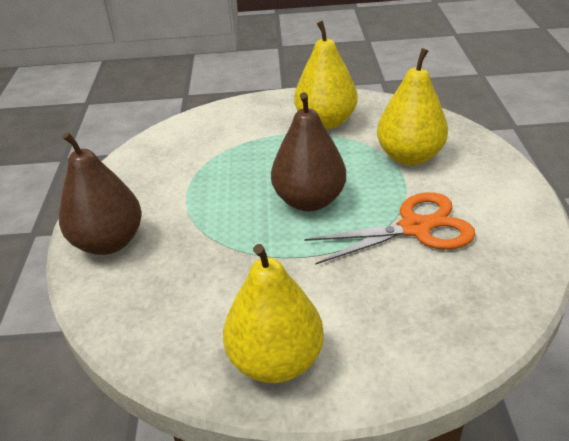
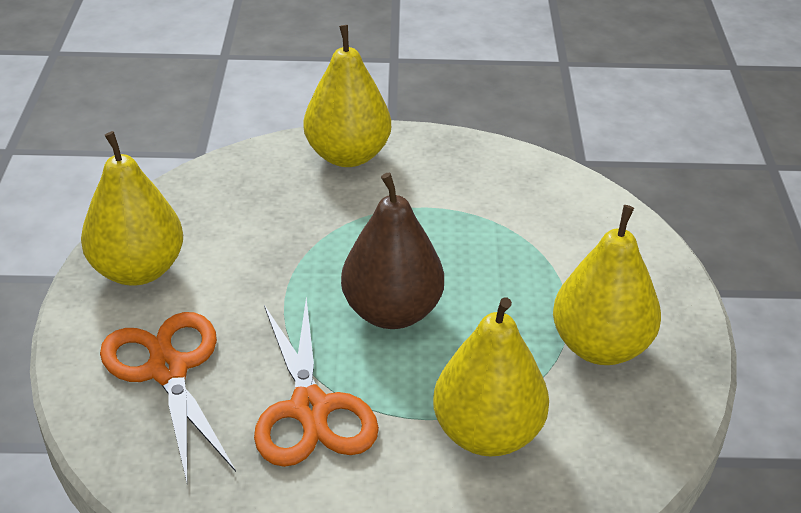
camera: 90 degrees right, 0 degrees up
(109, 242) = (348, 156): brown pear -> yellow pear
(401, 311) = (167, 370): none -> orange scissors

